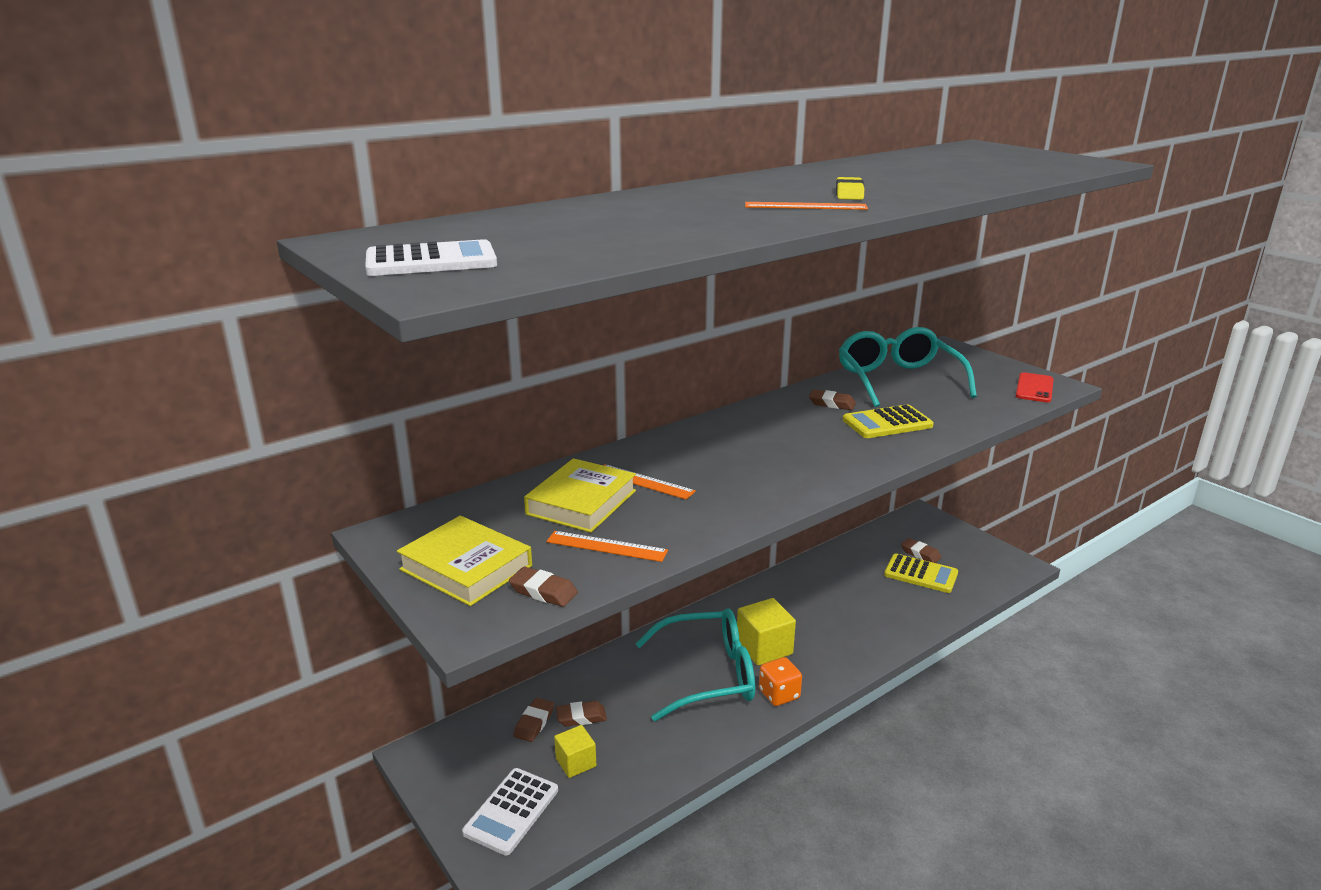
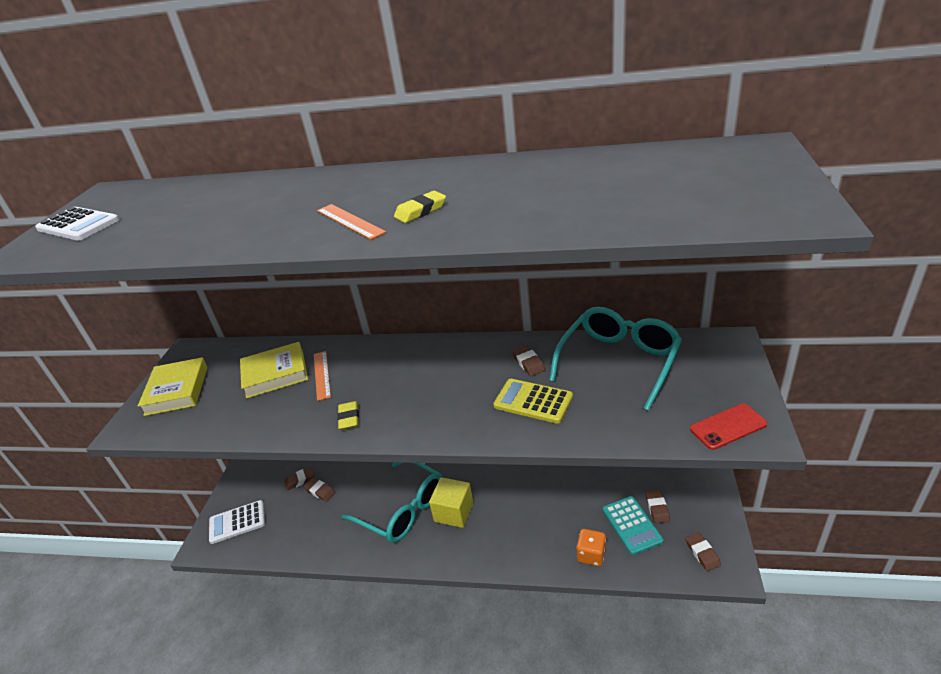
camera: 50 degrees right, 10 degrees up
(543, 591) = (174, 425): brown eraser -> brown eraser (702, 553)
(576, 762) = (287, 516): yellow cube -> none
(606, 546) = (236, 412): orange ruler -> none
(751, 495) = (349, 418): none -> yellow eraser
(779, 694) = (419, 549): orange dice -> orange dice (591, 555)
(920, 574) = (631, 525): yellow calculator -> turquoise calculator

